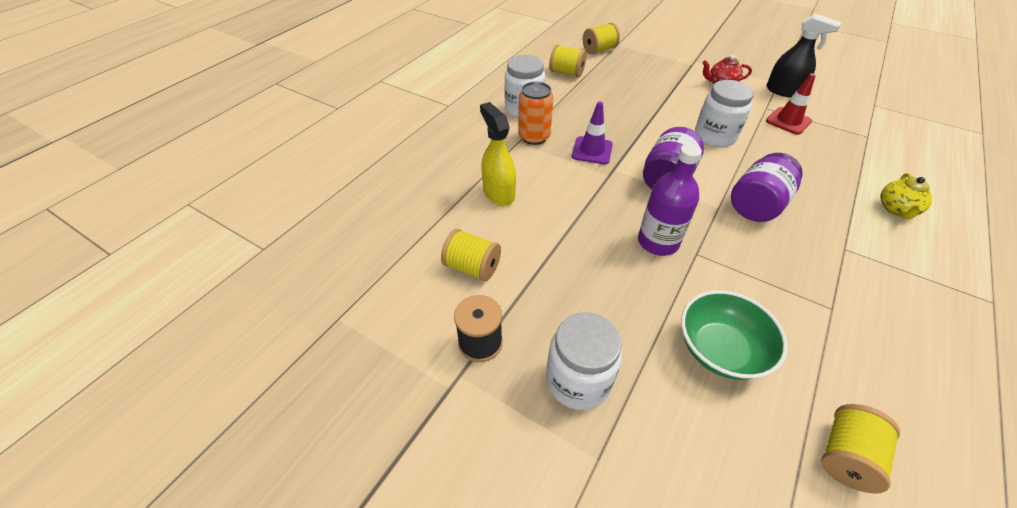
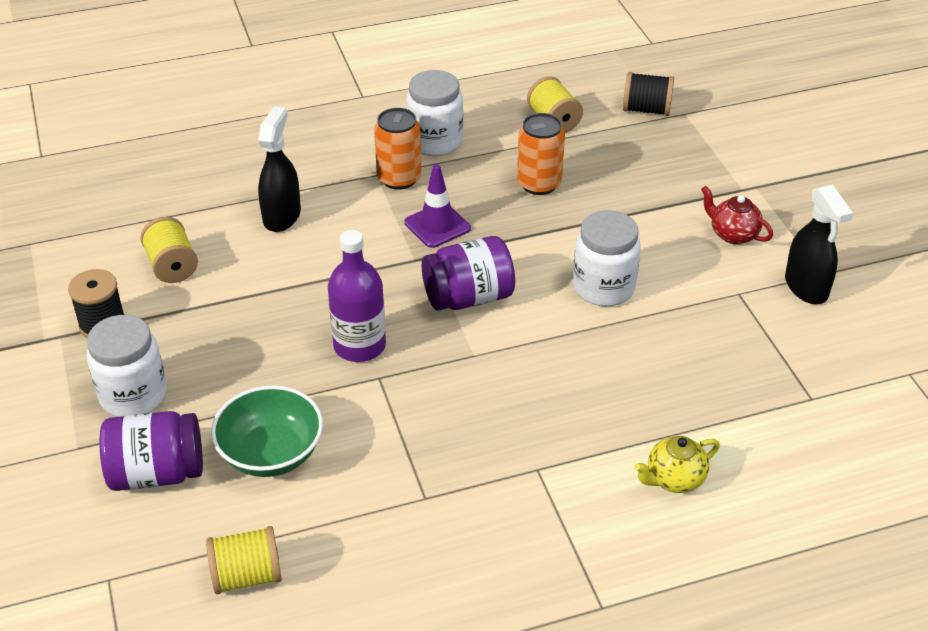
camera: 40 degrees right, 5 degrees down
(498, 193) = (282, 216): yellow spray bottle -> black spray bottle
(599, 50) = (646, 109): yellow spool -> black spool
(607, 104) = (539, 184): none -> orange can
(757, 205) = (520, 377): purple jar -> purple jar (157, 473)
(788, 121) = (736, 323): red traffic cone -> none

